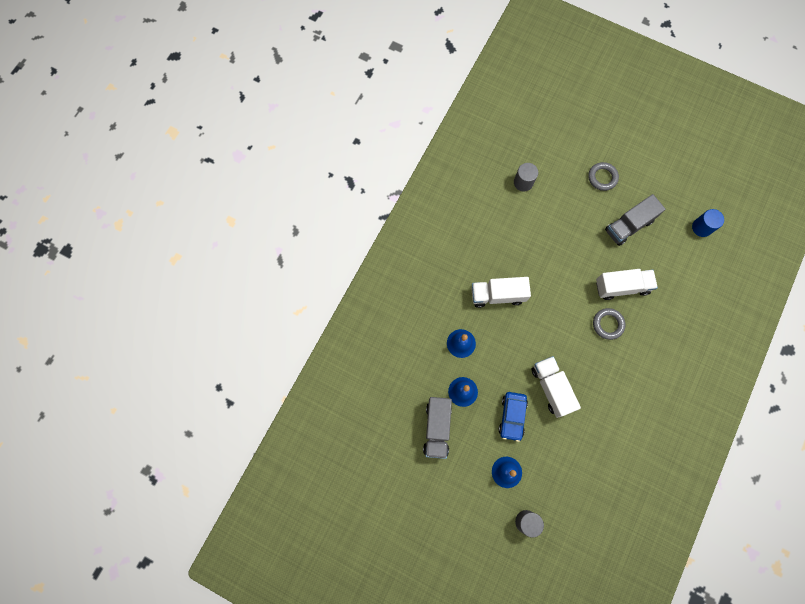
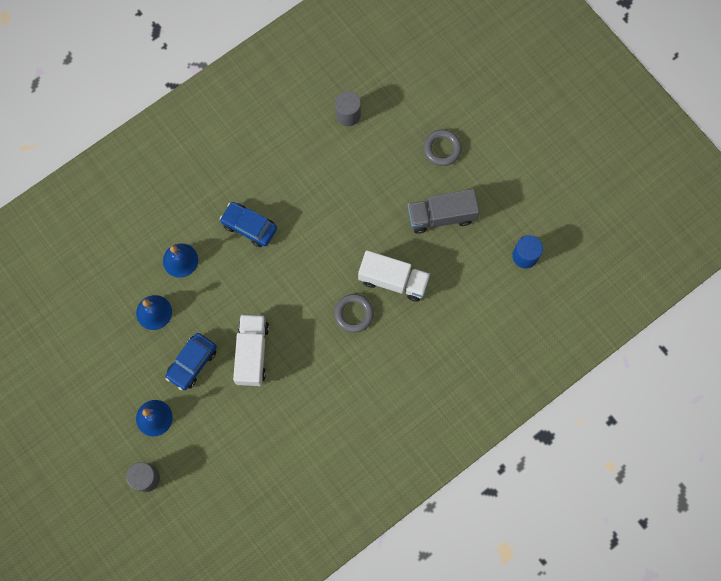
camera: 25 degrees right, 0 degrees up
(437, 428) = (105, 338): grey truck -> none
(497, 295) = (249, 226): white truck -> blue car

